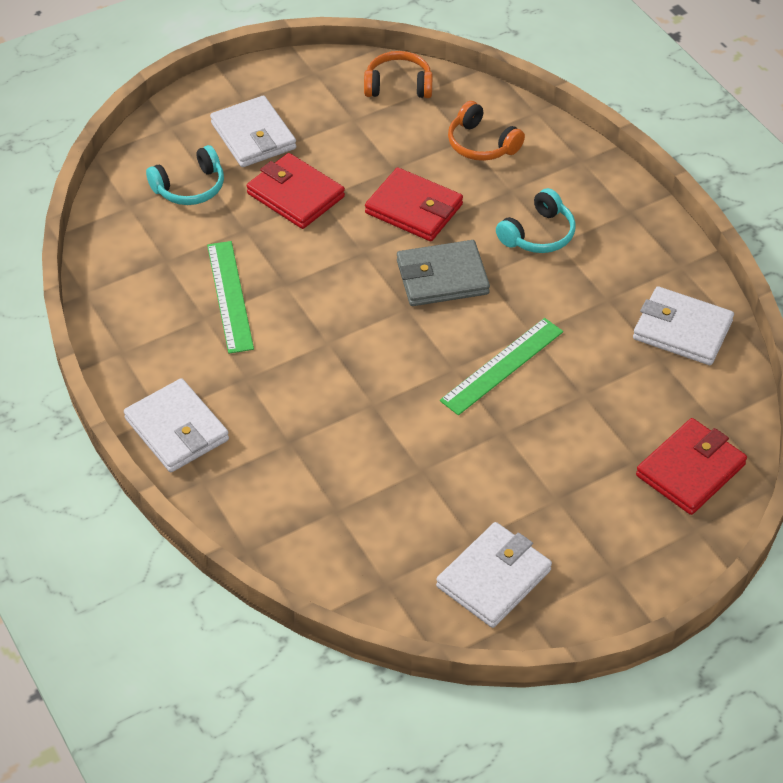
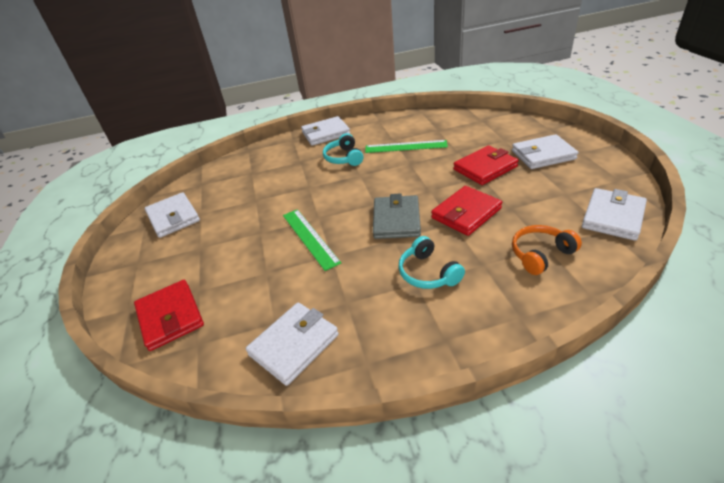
camera: 110 degrees right, 10 degrees down
(190, 187) = (494, 135): turquoise headphones -> turquoise headphones (344, 158)
(398, 85) = (612, 217): orange headphones -> white wallet

